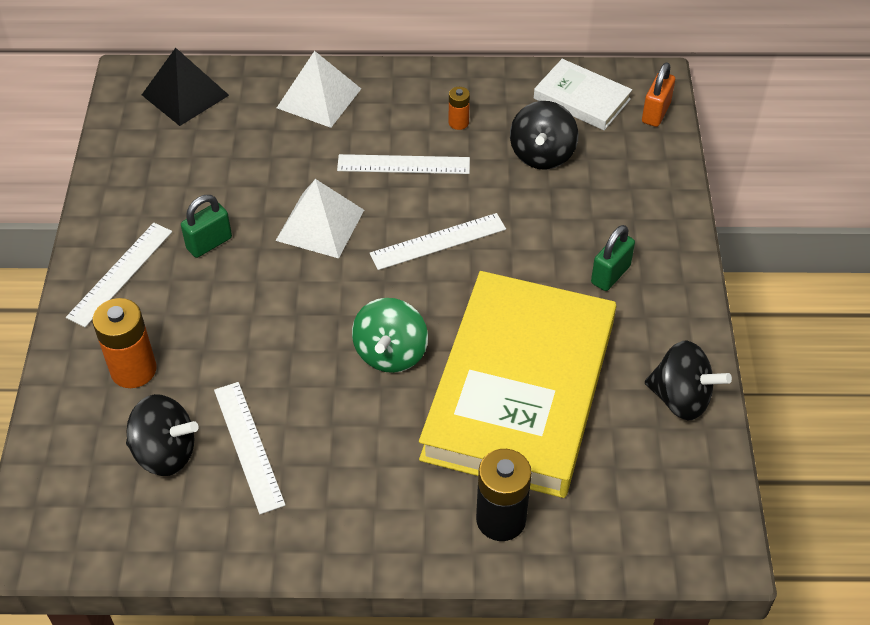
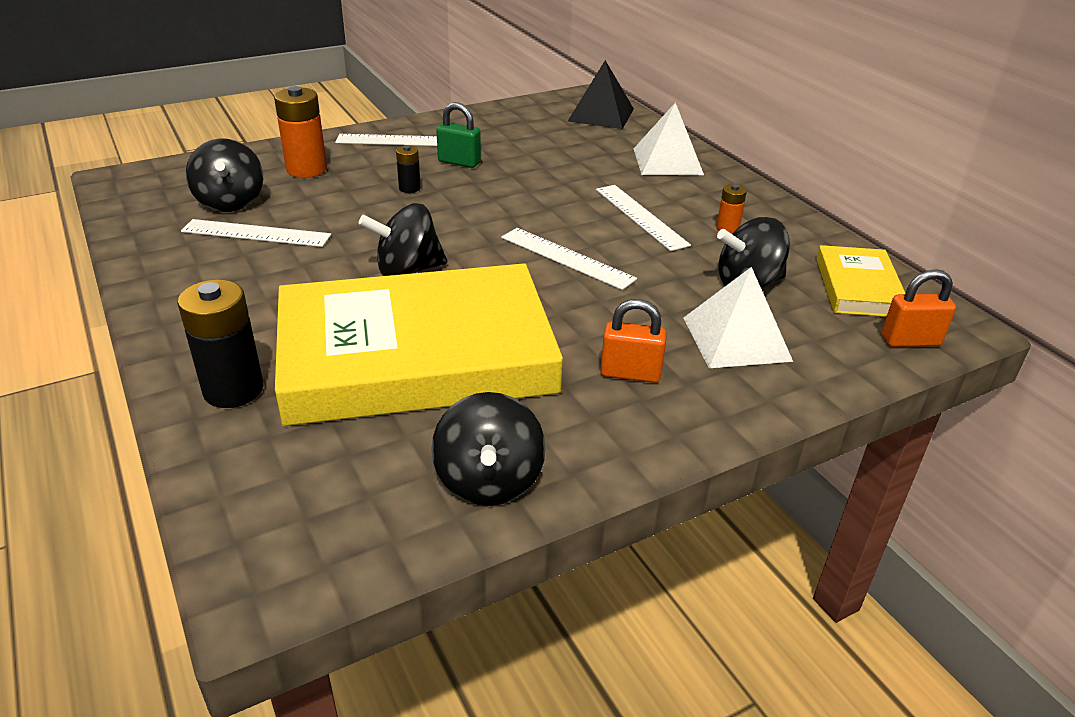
camera: 60 degrees right, 15 degrees down
(238, 300) = (409, 188): none -> black battery
(248, 446) = (256, 233): white ruler -> white ruler turned 60 degrees clockwise
(320, 225) = (526, 199): white pyramid -> white pyramid (736, 339)
(390, 353) = (407, 270): green spinning top -> black spinning top
(582, 99) = (858, 287): white book -> yellow book
(610, 274) = (630, 373): green padlock -> orange padlock

